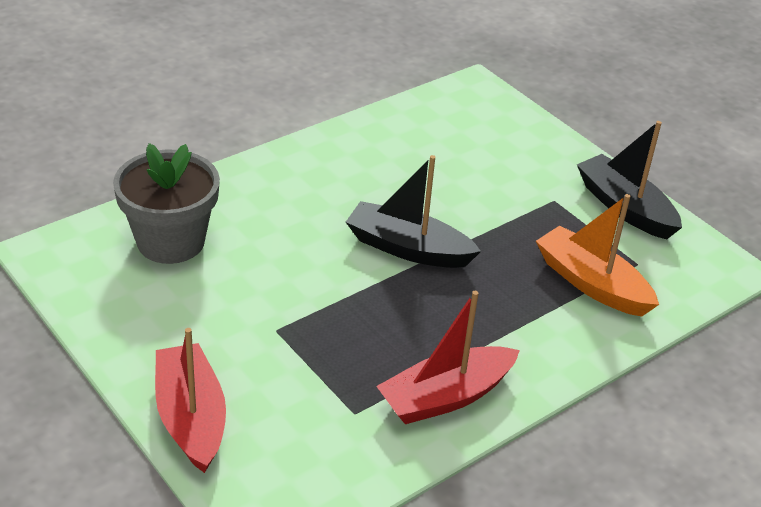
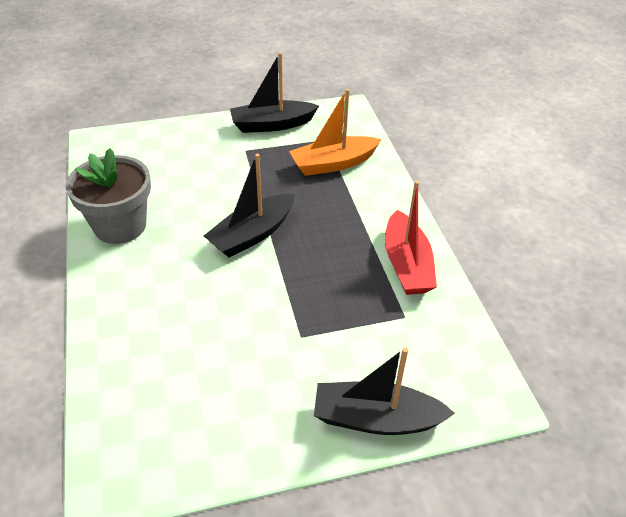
camera: 65 degrees left, 5 degrees up
(171, 241) = (156, 378): grey flower pot -> grey flower pot (120, 226)
(191, 418) = (376, 418): red boat -> black boat

